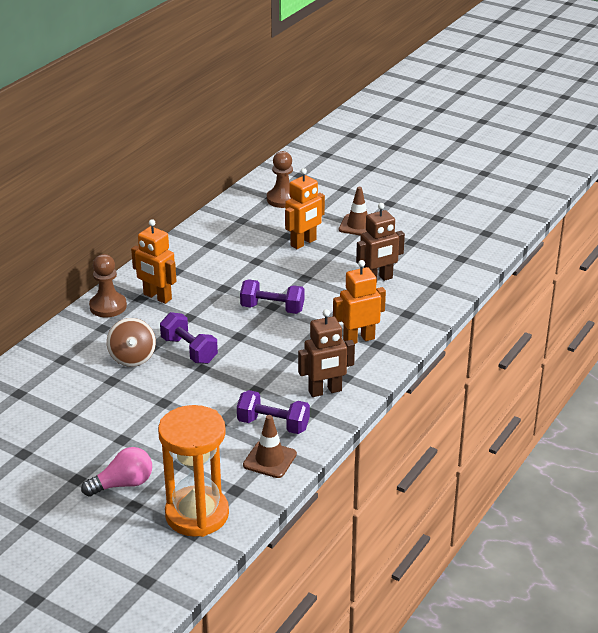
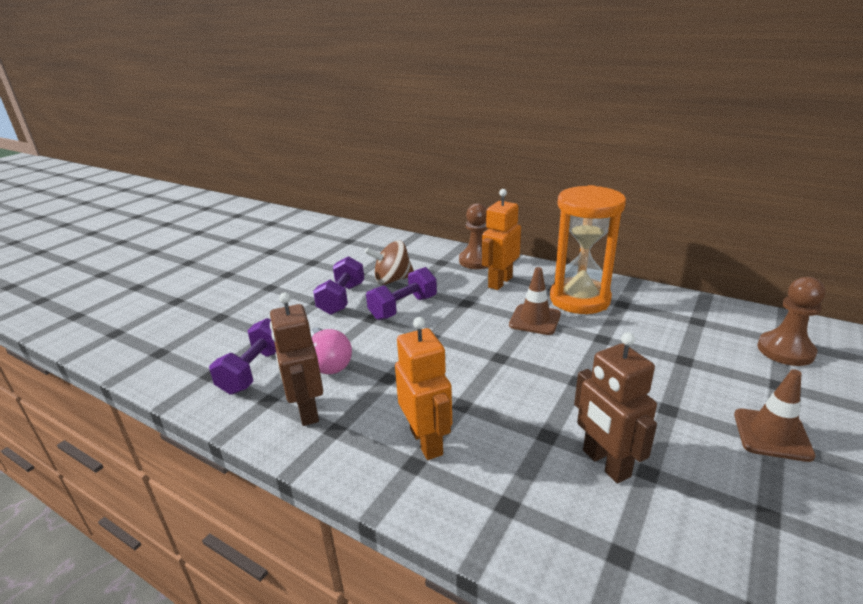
camera: 90 degrees right, 5 degrees down
(123, 484) = (207, 293): pink light bulb -> pink light bulb (328, 362)
(197, 514) = (139, 333): orange hourglass -> orange hourglass (579, 299)
(269, 459) = (193, 372): brown traffic cone -> brown traffic cone (535, 320)
(272, 308) = (493, 357): purple dumbbell -> purple dumbbell (342, 299)
(303, 243) = (673, 376): orange robot -> none

